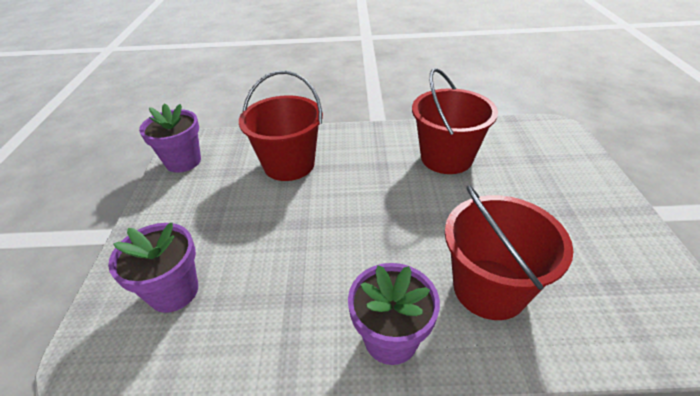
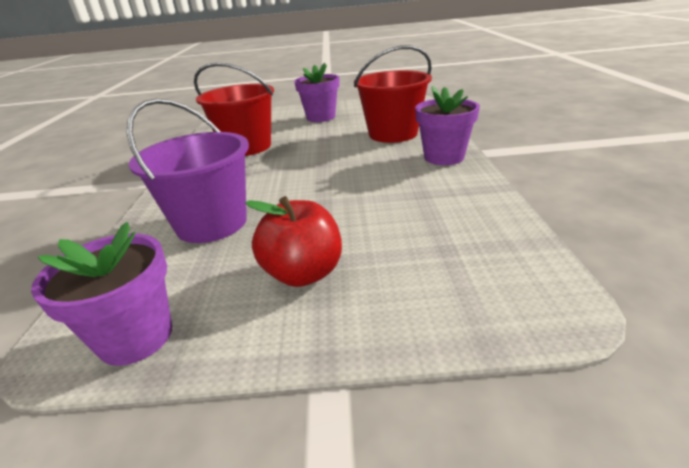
camera: 90 degrees left, 10 degrees down
(174, 291) = (434, 265): purple flower pot -> purple flower pot (321, 117)
(203, 217) = (303, 273): none -> red apple
(289, 164) = (211, 223): red bucket -> purple bucket

